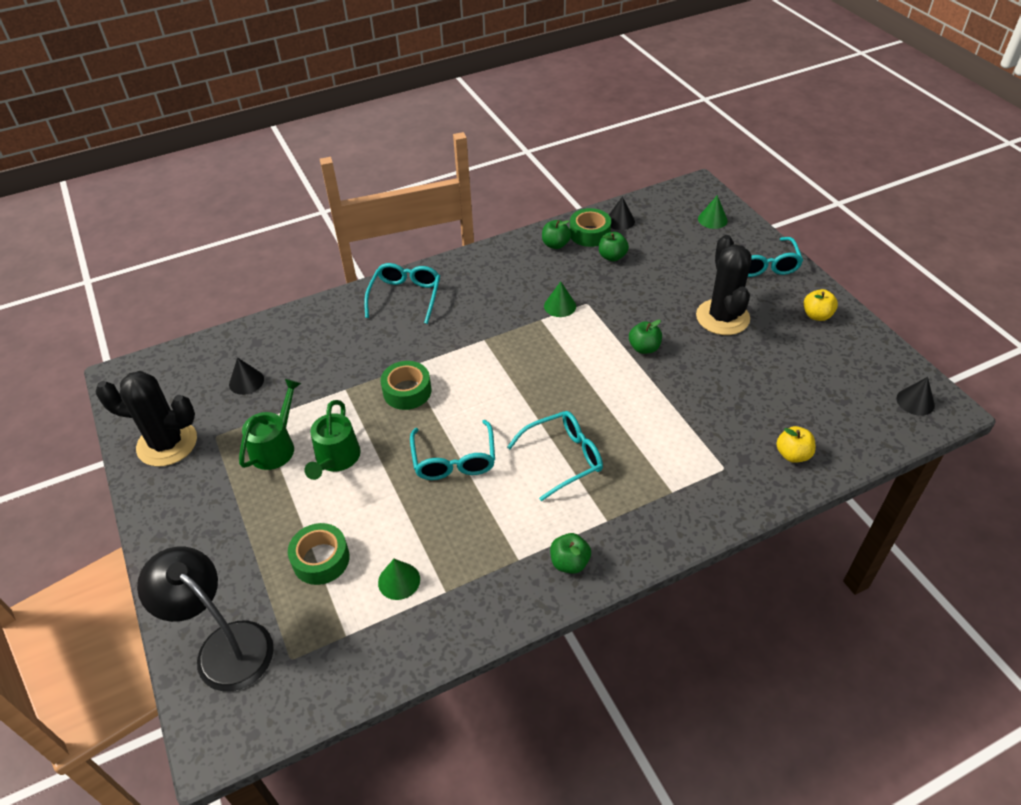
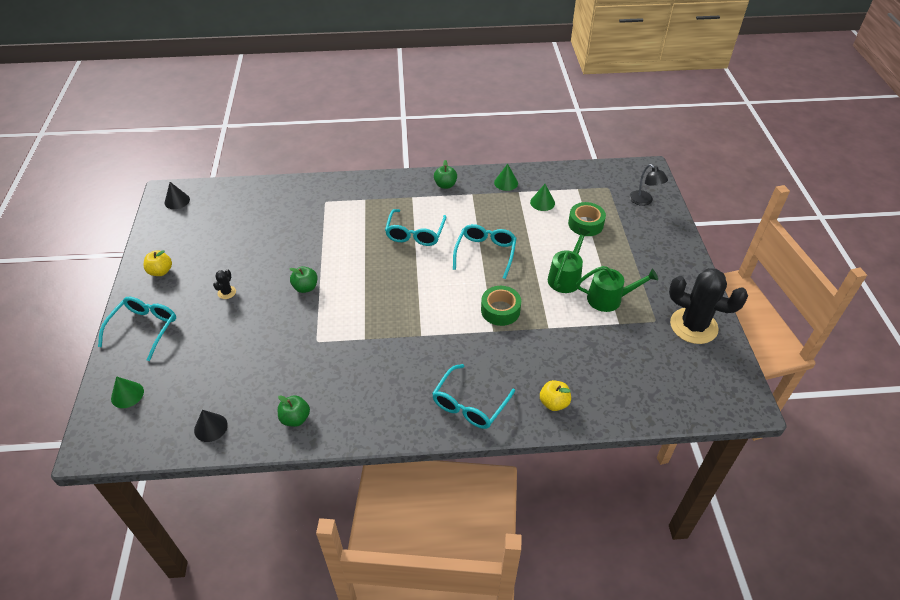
camera: 160 degrees left, 0 degrees up
(224, 646) = (644, 201): black lamp -> black lamp, size x0.56
(246, 381) = (630, 360): black cone -> none
(275, 446) = (609, 299): green watering can -> green watering can turned 135 degrees counterclockwise
(560, 306) = (340, 346): green cone -> green cone (506, 183)
(563, 458) = (415, 234): turquoise glasses -> turquoise glasses turned 75 degrees counterclockwise
(589, 234) = (253, 421): green tape -> none
(612, 257) = (256, 383): green apple -> none
(722, 317) = (227, 292): black cactus -> black cactus, size x0.40
(792, 454) = (280, 196): yellow apple -> yellow apple (554, 403)

